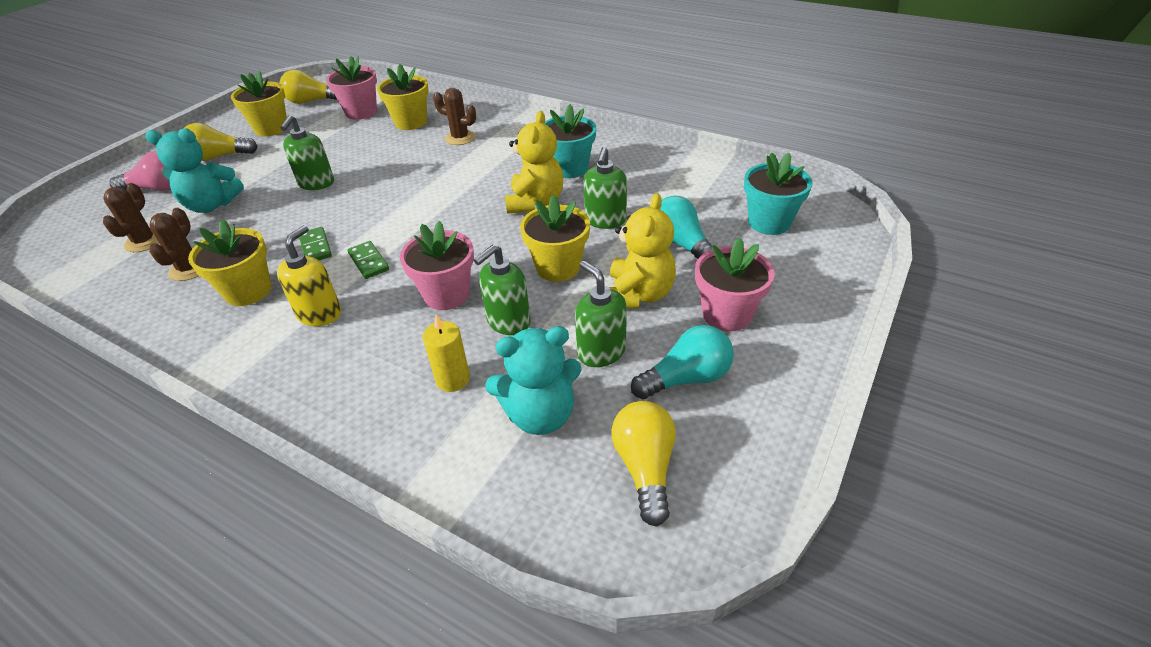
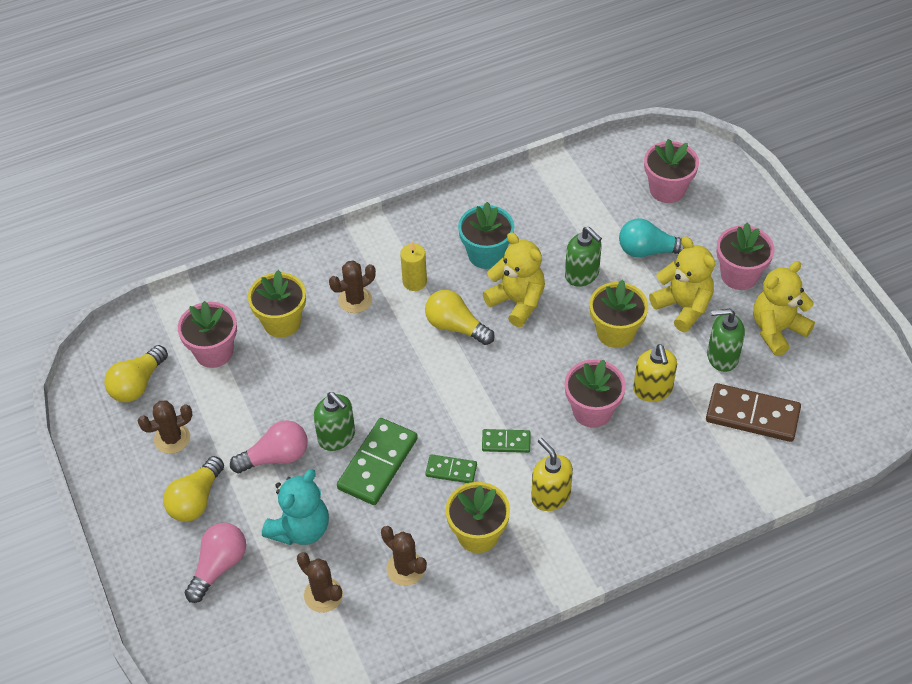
camera: 55 degrees left, 10 degrees up
(271, 128) = (172, 438): yellow flower pot -> brown cactus
(279, 168) = (275, 457): none -> pink light bulb
(300, 210) = (377, 463): none -> green domino
(453, 379) = (686, 445): yellow candle -> yellow candle (414, 282)
(508, 322) = (653, 390): green soap dispenser -> yellow soap dispenser
(540, 414) = (752, 415): turquoise teddy bear -> brown domino
(645, 468) = (827, 389): yellow light bulb -> yellow light bulb (456, 327)
(686, 378) = (777, 330): turquoise light bulb -> yellow teddy bear
(769, 222) = (667, 189): turquoise flower pot -> pink flower pot

